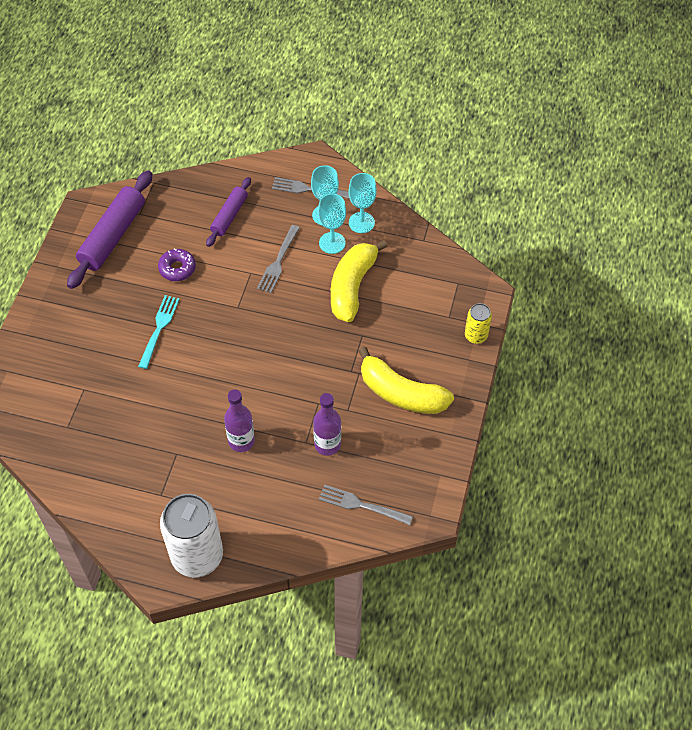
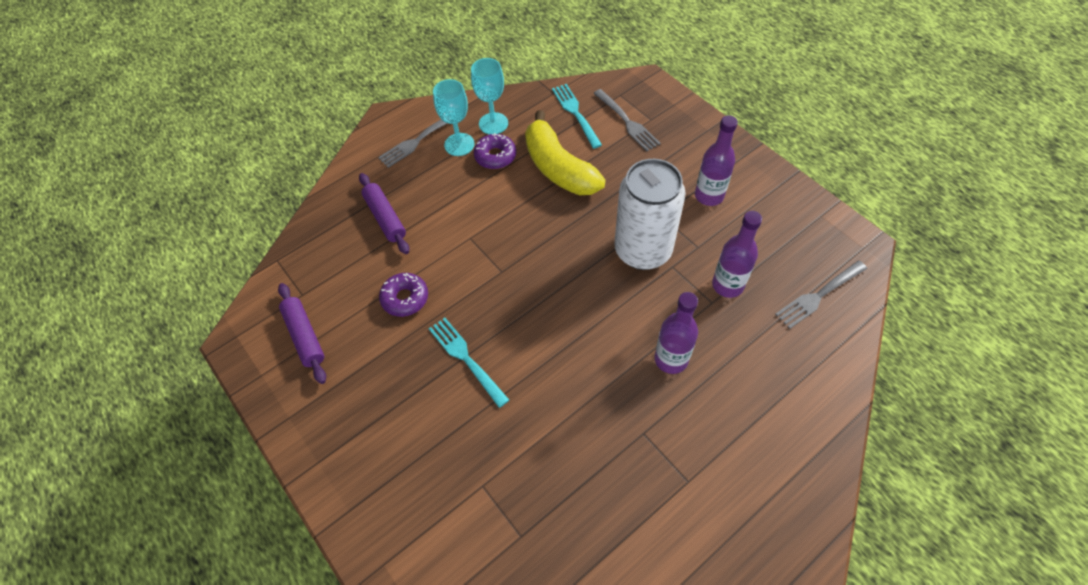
camera: 50 degrees left, 0 degrees up
(113, 236) = (305, 336): purple rolling pin -> purple rolling pin, size x0.60
(197, 556) = (794, 487): white can -> white can (642, 250)
(278, 261) = (478, 208): grey fork -> grey fork (627, 122)
(332, 243) = (495, 156): turquoise goblet -> purple donut
(401, 393) = (709, 196): yellow banana -> purple bottle
(414, 266) = (575, 113): none -> turquoise fork
(476, 336) = (686, 112): yellow can -> none

